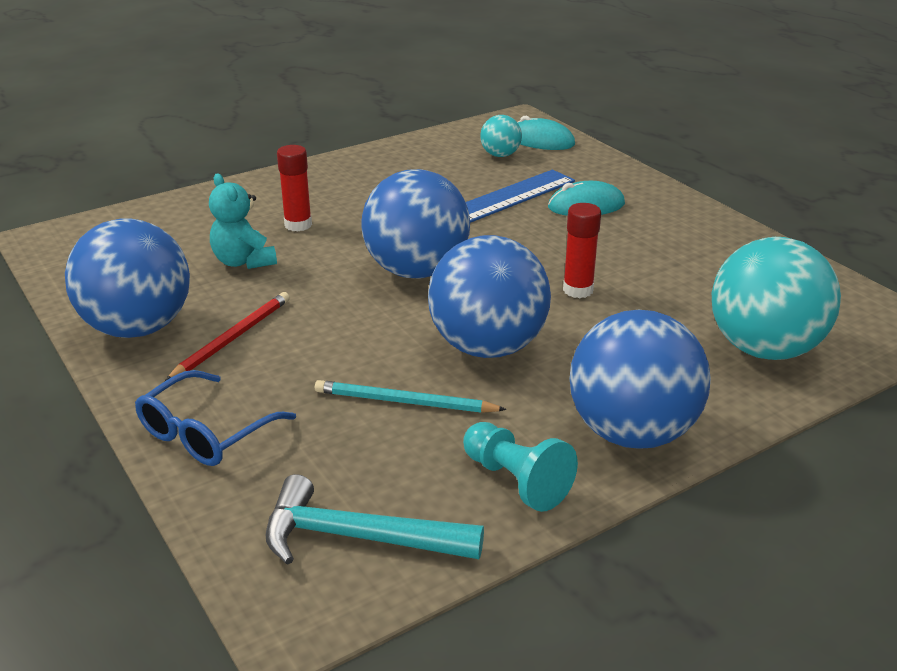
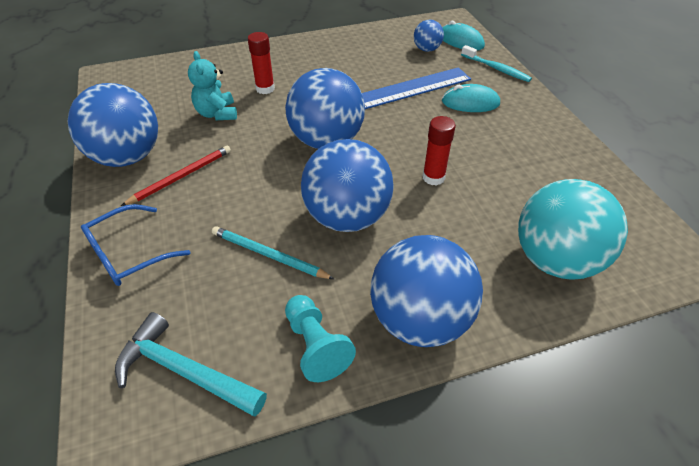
camera: 15 degrees right, 15 degrees up
(500, 155) = (426, 49): turquoise ball -> blue ball
(601, 166) = (496, 68): none -> turquoise toothbrush

